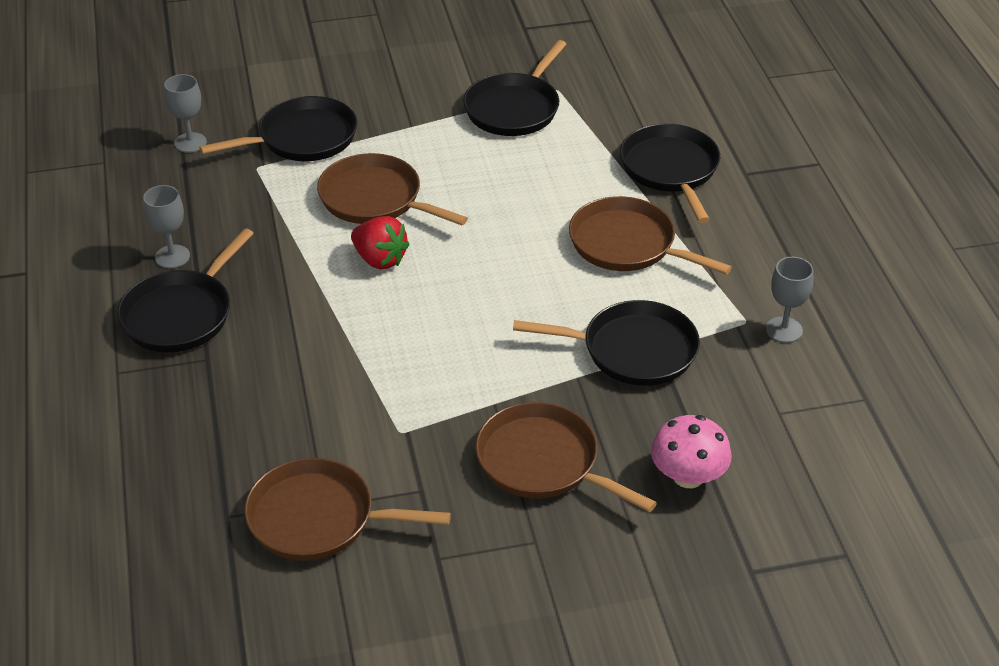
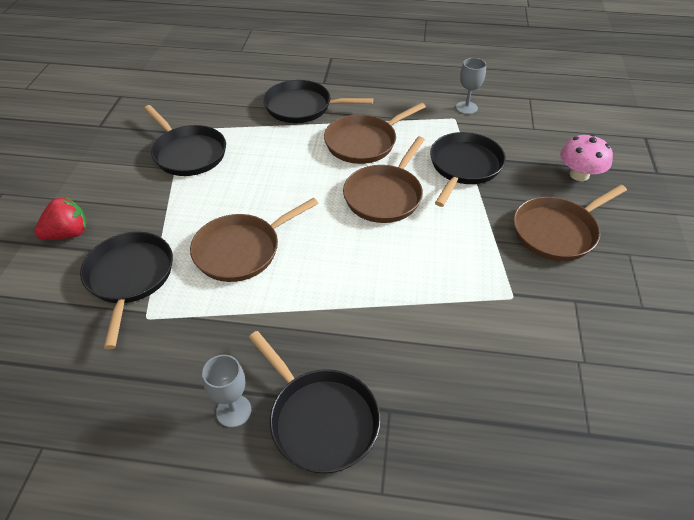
camera: 70 degrees left, 5 degrees up
(190, 143) = (70, 362): grey goblet -> none
(318, 518) = (597, 369): brown pan -> brown pan (384, 196)
(380, 259) = (316, 264): red strawberry -> red strawberry (68, 234)

